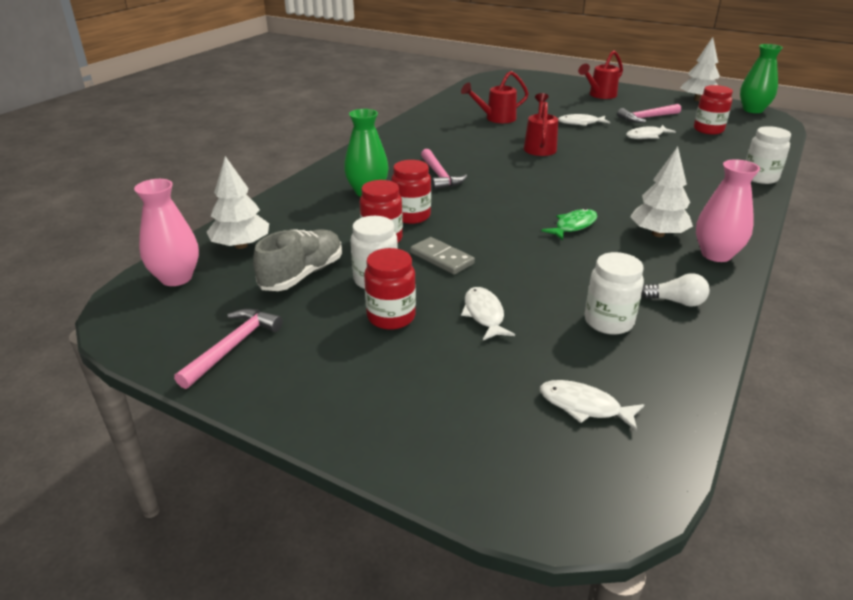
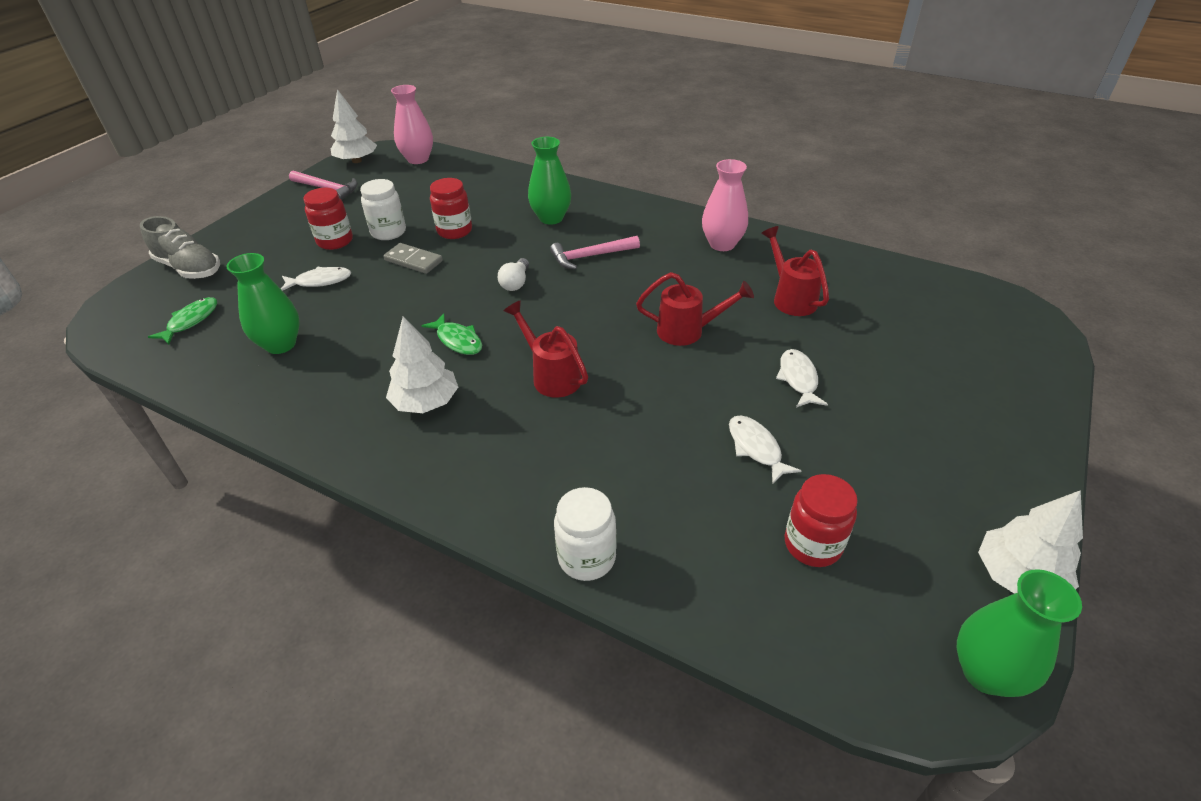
camera: 90 degrees right, 10 degrees up
(241, 245) = (458, 174): white tree -> white tree (357, 161)
(302, 275) = (407, 202): grey shoe -> grey shoe (189, 268)
(411, 216) = (496, 243): red jar -> none
(442, 258) = (413, 261): grey domino -> grey domino turned 75 degrees clockwise
(584, 406) = (190, 321): white fish -> green fish
(599, 95) = (964, 419): red watering can -> red watering can (551, 375)
(608, 322) = (280, 344): white jar -> green vase
(647, 118) = (854, 465): pink hammer -> none
(676, 302) = (291, 391): white light bulb -> white light bulb (515, 283)
(716, 254) = (367, 442): pink vase -> pink vase (722, 244)

